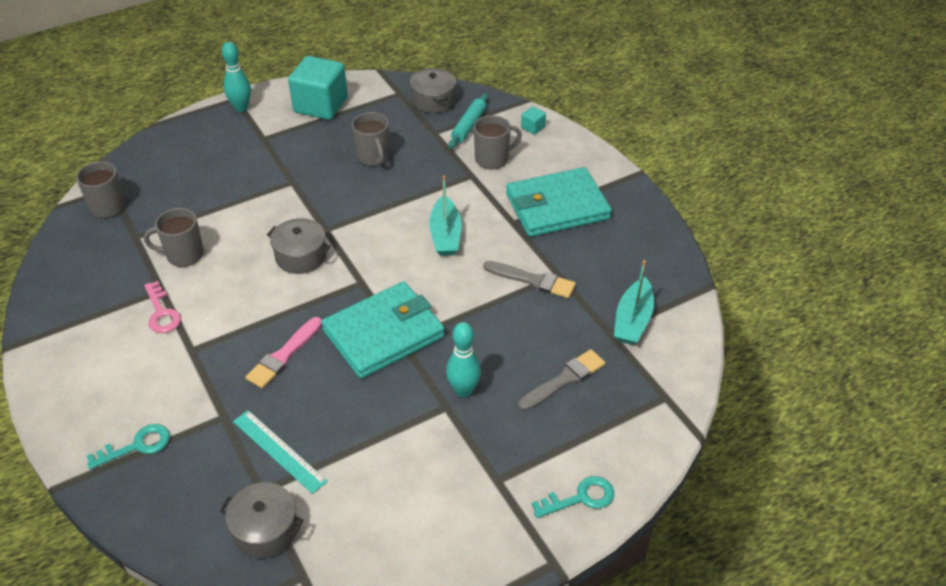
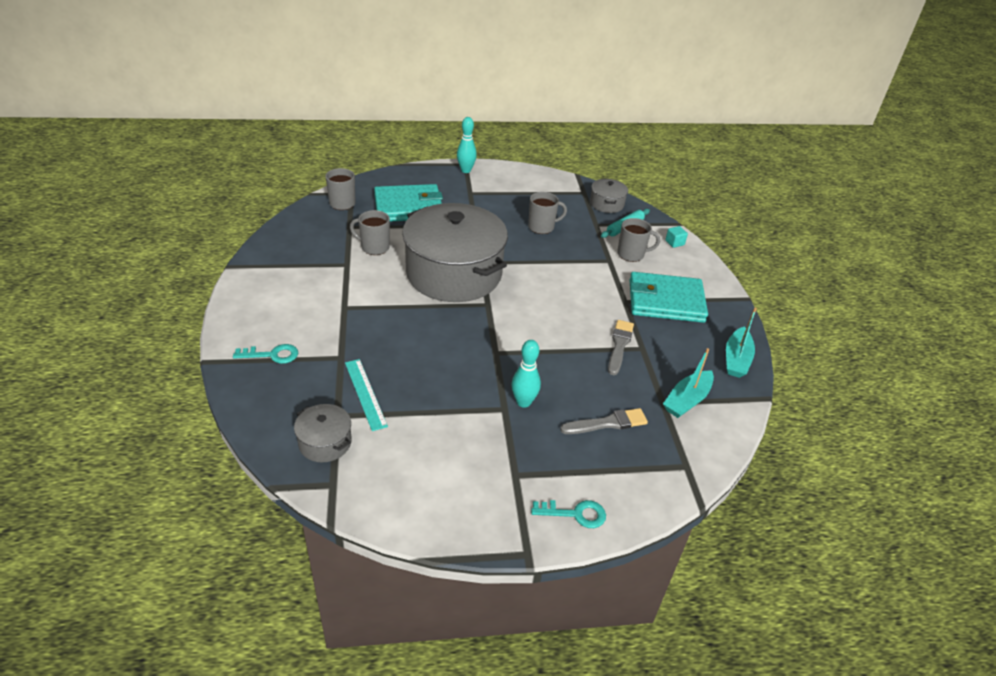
camera: 20 degrees right, 5 degrees down
(161, 313) = (338, 278): pink key -> none
(284, 355) = (405, 333): pink brush -> none
(301, 256) = (454, 274): grey pot -> grey pot, size x2.39
(320, 105) = (522, 184): turquoise cube -> none
(373, 157) = (542, 227): grey mug -> grey mug turned 105 degrees counterclockwise
(383, 333) = (484, 343): turquoise wallet -> turquoise wallet (408, 207)
(445, 235) = (567, 293): turquoise boat -> turquoise boat (736, 359)
(533, 280) = (619, 345): grey brush -> grey brush turned 120 degrees counterclockwise

